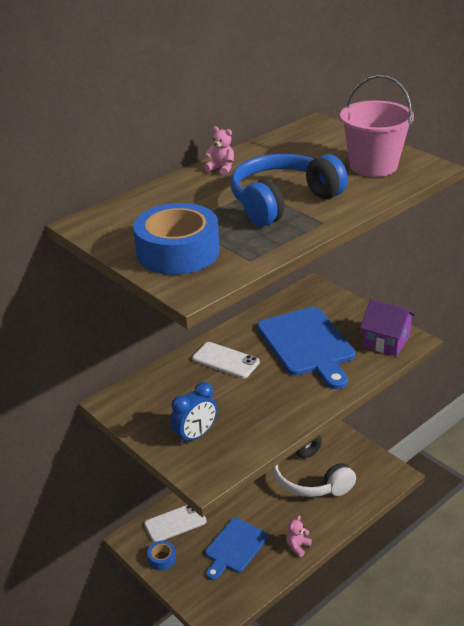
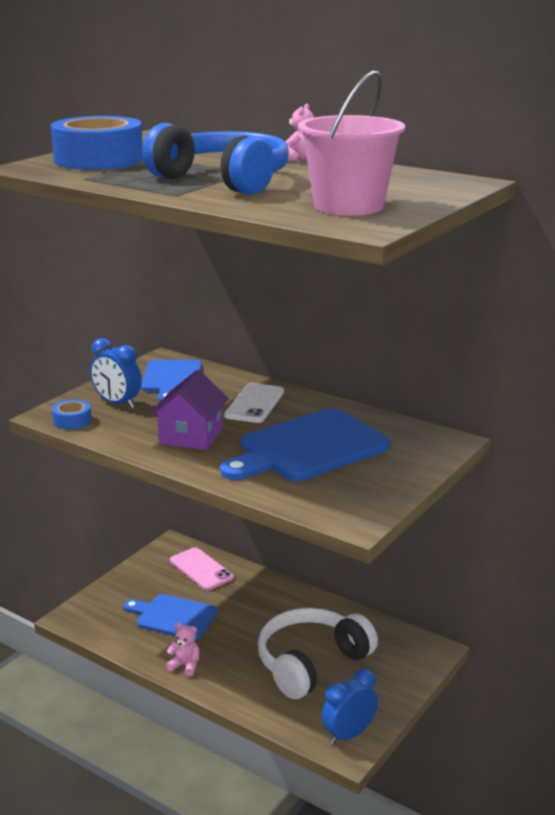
camera: 75 degrees right, 10 degrees down
(157, 400) = (171, 379): none -> blue cutting board
(162, 559) = (148, 569): blue tape -> blue tape (72, 421)
(175, 523) = (201, 569): white phone -> pink phone
(383, 471) = (348, 734): none -> blue clock
(386, 341) = (342, 502): purple house -> purple house (191, 436)

